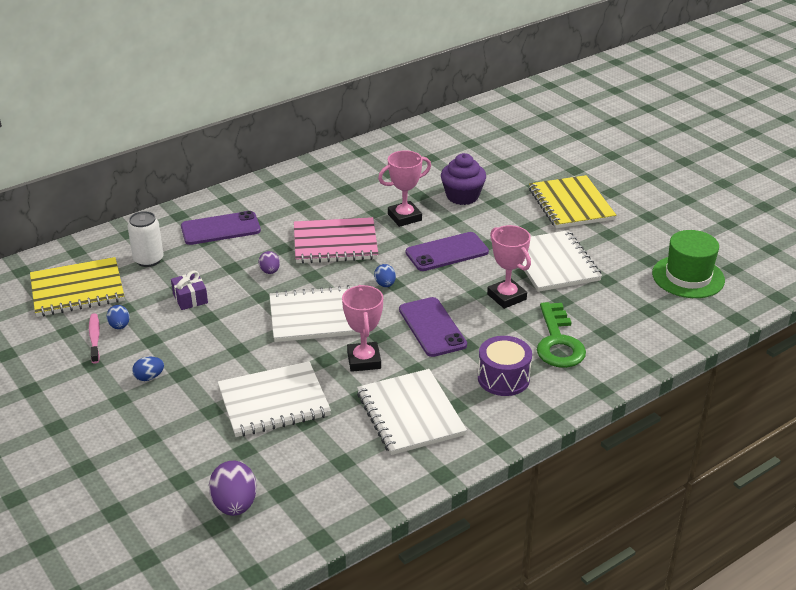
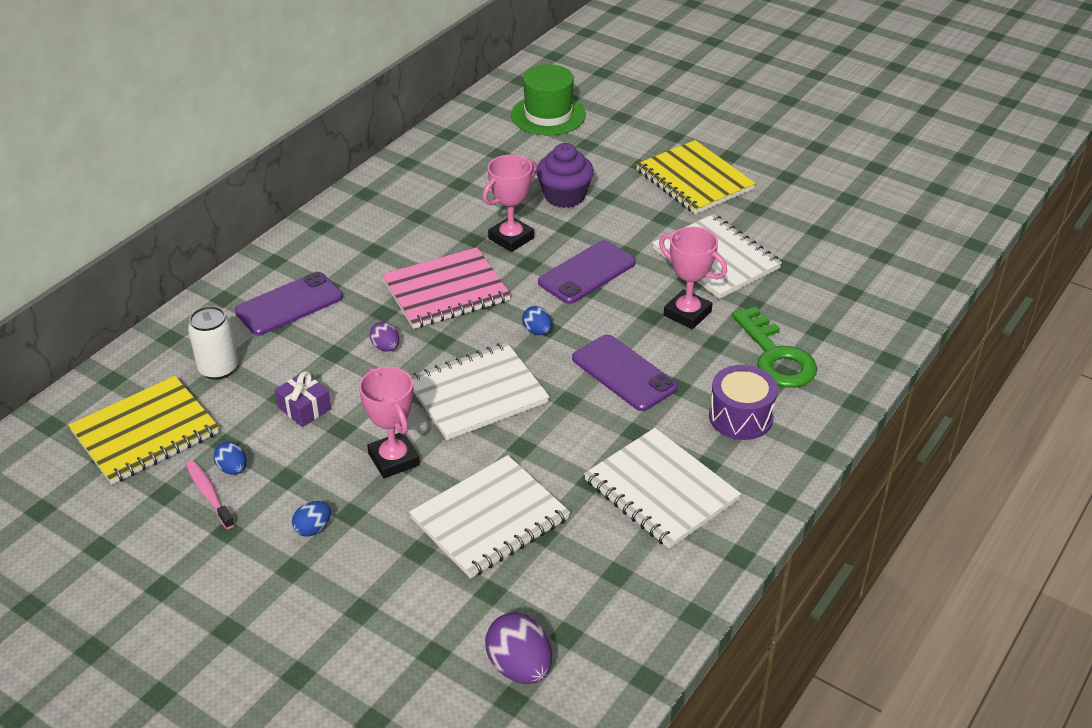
camera: 20 degrees left, 5 degrees up
(364, 360) = (568, 436): pink trophy -> pink trophy (394, 459)
(688, 277) = (870, 242): green hat -> green hat (548, 115)

